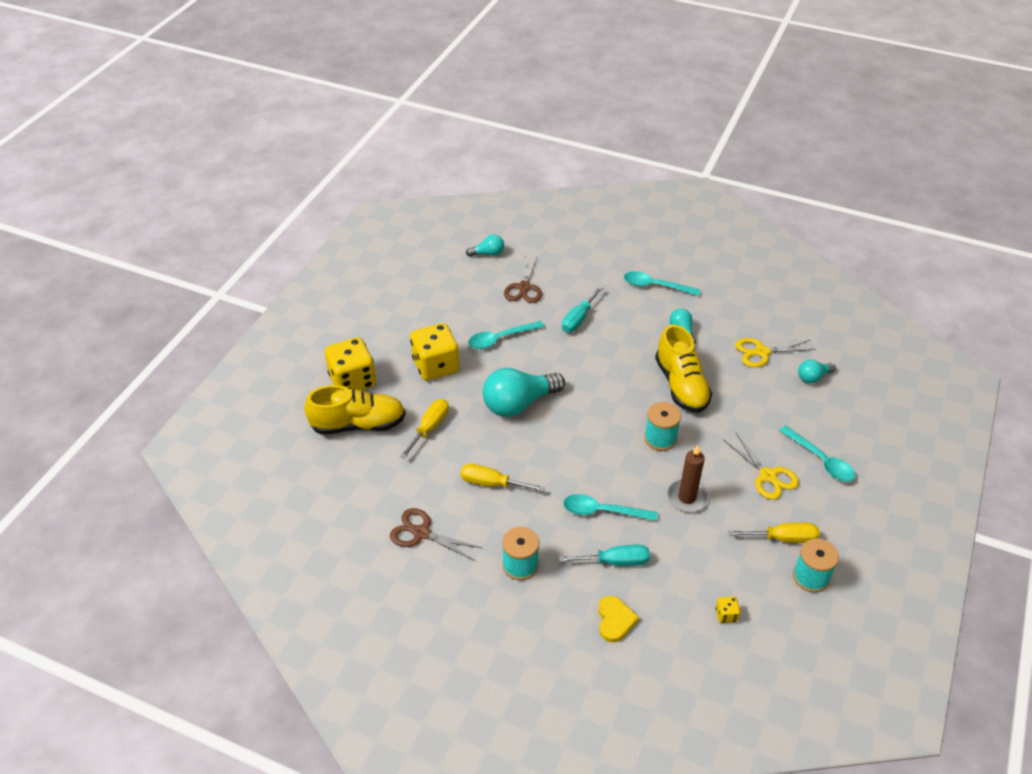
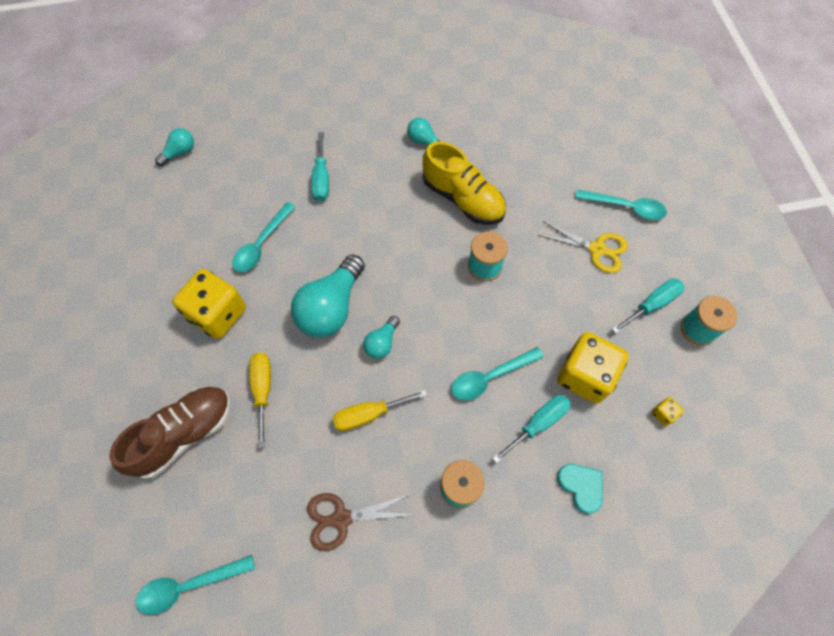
camera: 35 degrees left, 20 degrees up
(352, 381) = (141, 385): yellow dice -> yellow dice (585, 375)
(358, 424) = (184, 434): yellow shoe -> brown shoe
(524, 287) = (244, 172): brown scissors -> none
(615, 620) = (581, 486): yellow heart -> turquoise heart
(655, 286) = (366, 104): turquoise spoon -> turquoise spoon (188, 585)
(687, 497) = (549, 314): brown candle -> none
(762, 352) = (505, 125): yellow scissors -> none
(783, 538) = (652, 305): yellow screwdriver -> turquoise screwdriver
(813, 377) = (563, 127): turquoise light bulb -> turquoise light bulb (382, 343)

